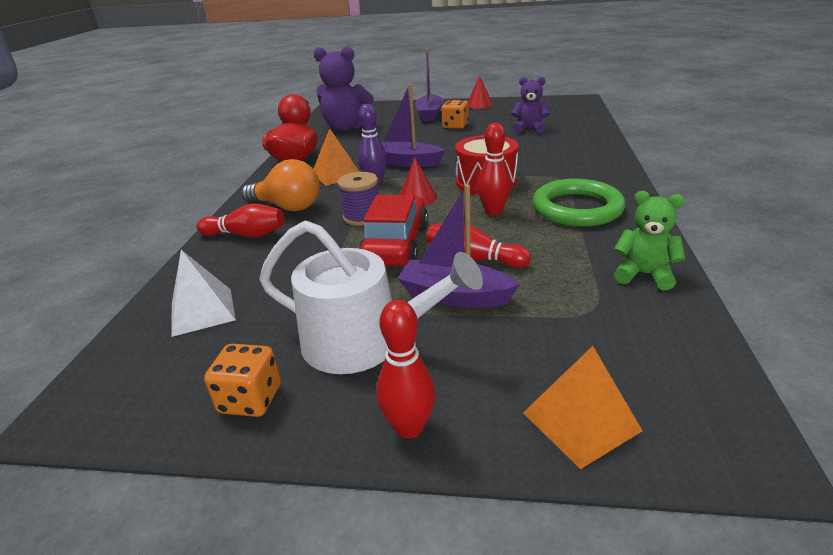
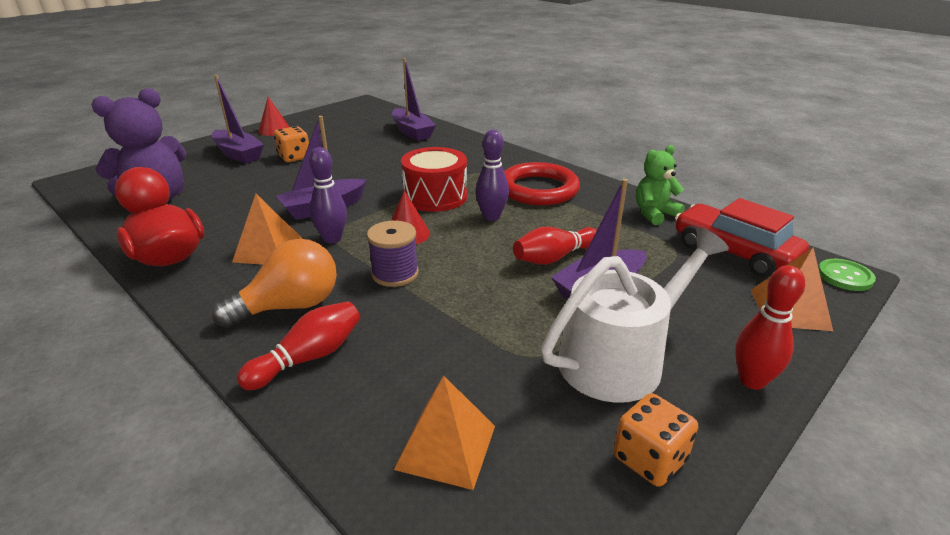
camera: 55 degrees left, 0 degrees up
(202, 311) = (446, 447): white pyramid -> orange pyramid
(396, 245) = (478, 279): red car -> red car (733, 252)
(493, 211) = (491, 217): red bowling pin -> purple bowling pin
(529, 129) = (374, 140): purple teddy bear -> none
(571, 131) = (412, 132): none -> purple boat
(577, 208) = (538, 189): green ring -> red ring
(740, 453) = (845, 276): none -> green button

